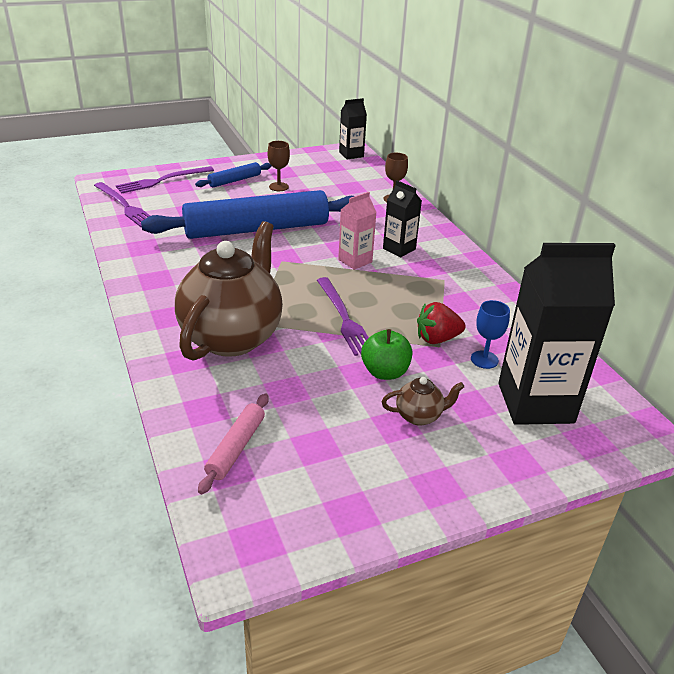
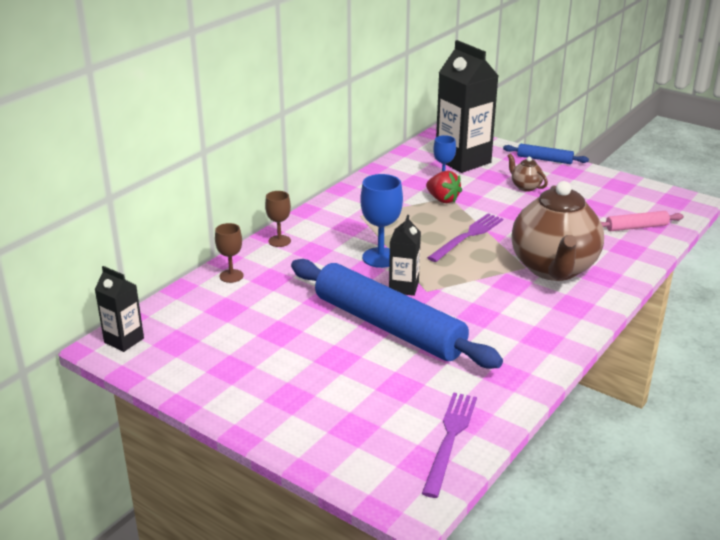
camera: 120 degrees left, 5 degrees down
(162, 180) = (354, 450): purple fork -> none
(232, 336) = (554, 269): brown teapot -> brown teapot turned 75 degrees counterclockwise
(234, 180) = (292, 392): blue rolling pin -> blue rolling pin (544, 159)
(278, 187) = (275, 354): brown goblet -> brown goblet (279, 241)
(355, 261) = (380, 257): pink carton -> blue goblet
(385, 372) = (503, 206): green apple -> none
(399, 249) = (334, 245): black carton -> black carton (404, 287)

